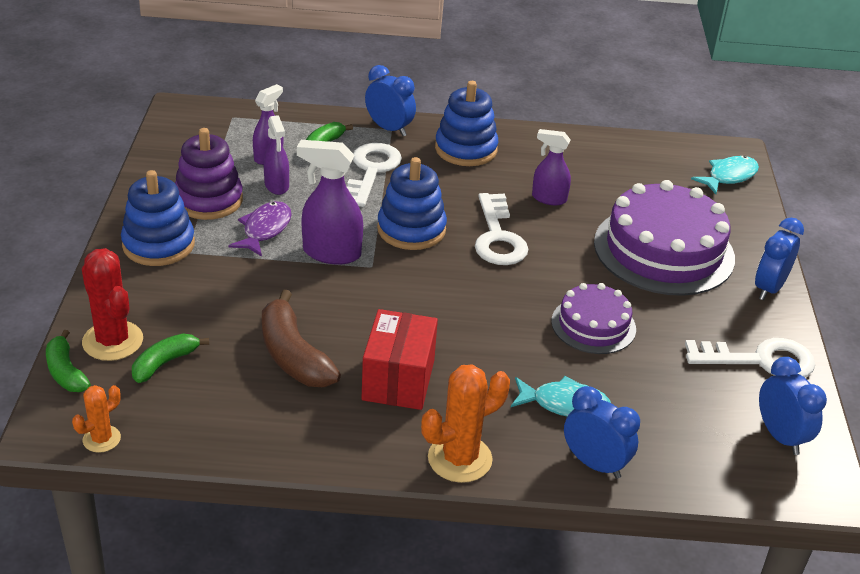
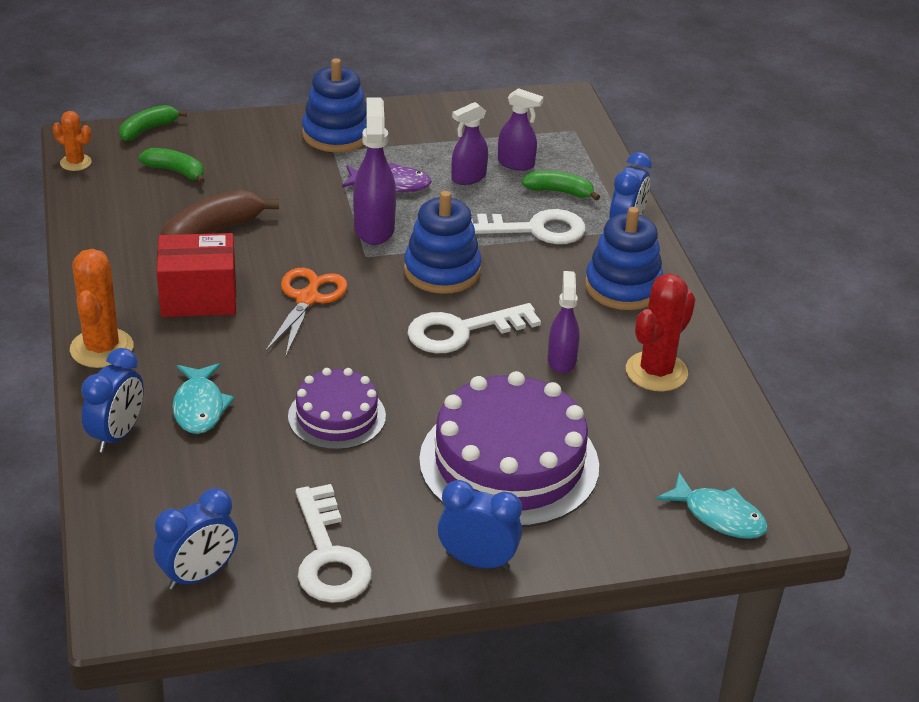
camera: 75 degrees right, 0 degrees up
(113, 341) = (194, 141): red cactus -> red cactus (656, 372)
(208, 200) = (420, 145): purple stacking toy -> none
(424, 312) = (307, 298): none -> orange scissors
(459, 459) = (102, 348): orange cactus -> orange cactus turned 45 degrees clockwise

